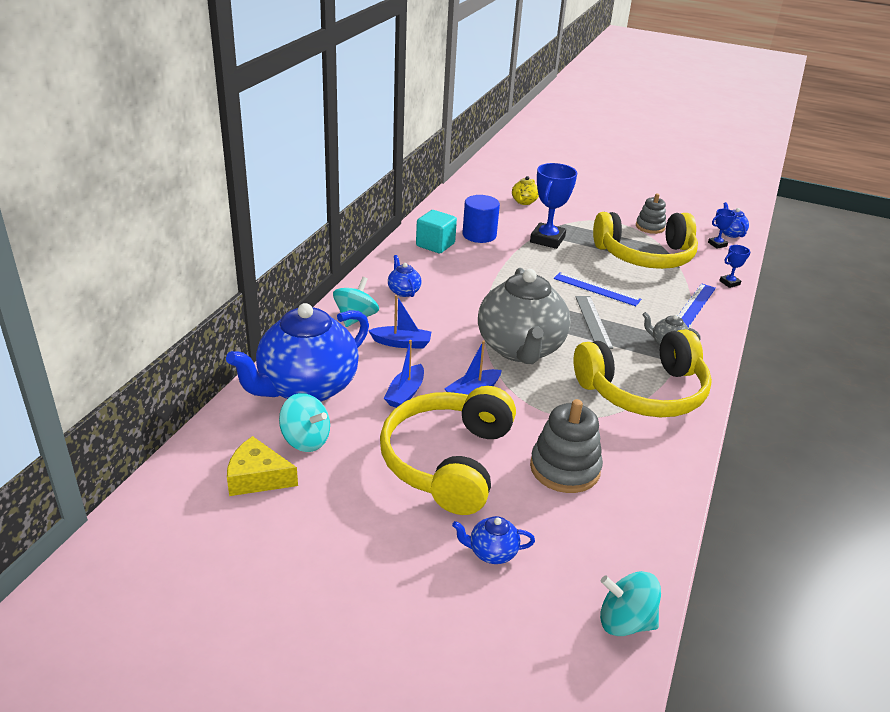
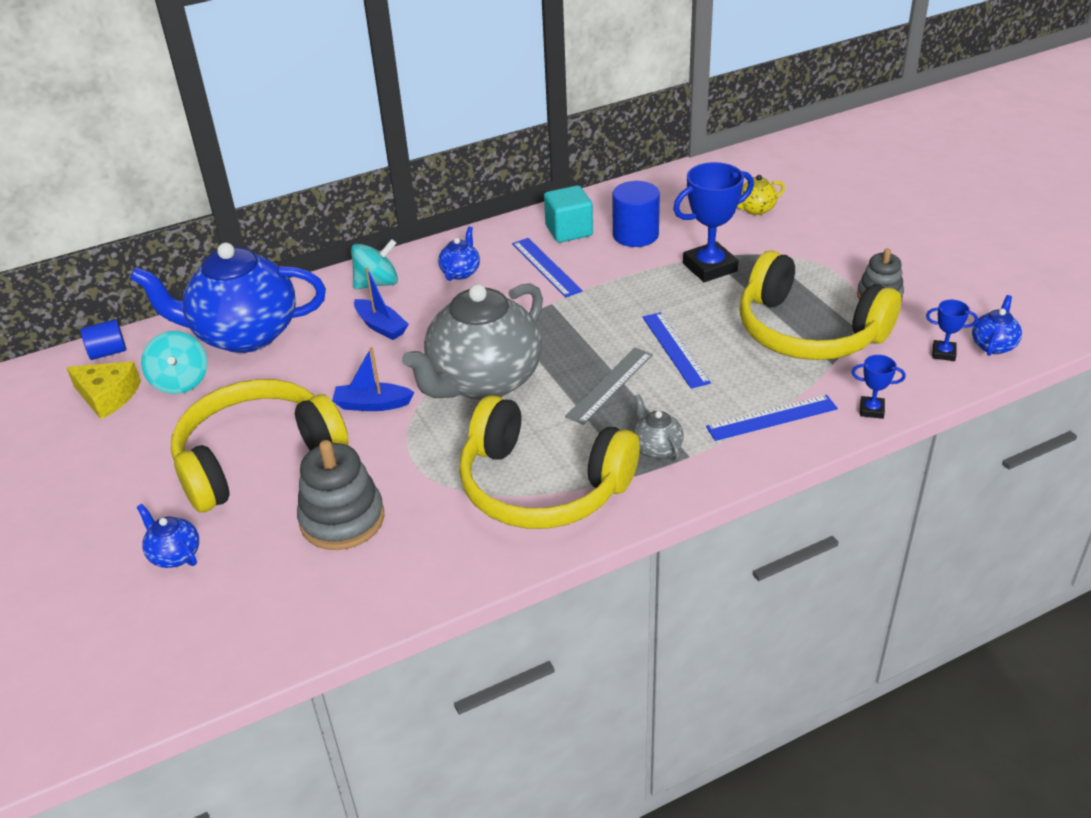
camera: 45 degrees right, 5 degrees up
(205, 447) = (108, 352): none -> blue cylinder
(257, 477) = (107, 396): yellow cheese -> yellow cheese turned 150 degrees clockwise
(405, 393) = (313, 377): blue boat -> none
(454, 270) = (546, 267): none -> blue ruler
(625, 622) = (184, 678): turquoise spinning top -> none

